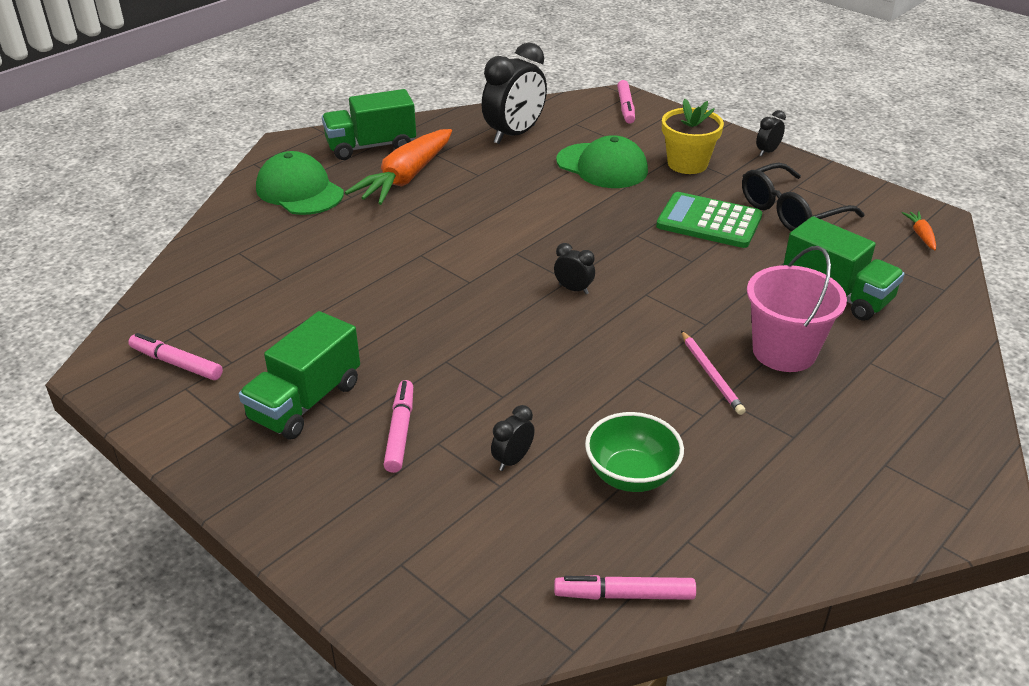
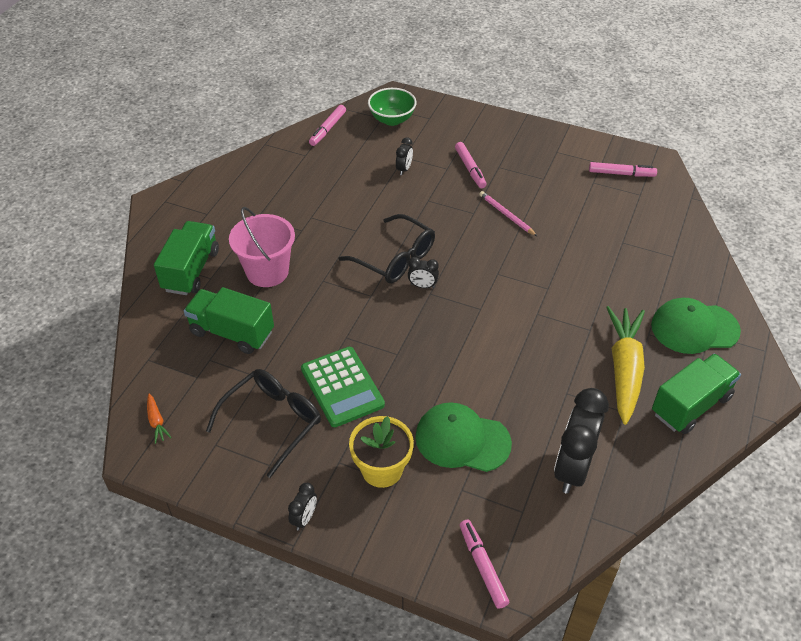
camera: 160 degrees right, 10 degrees up
(299, 191) = (694, 328): green cap -> green cap turned 150 degrees clockwise
(305, 402) = (531, 171): green truck -> green truck (191, 270)
(405, 178) = (624, 369): orange carrot -> yellow carrot
(594, 327) = (395, 259): none -> black glasses
(624, 595) = (327, 129): pink marker -> pink marker turned 135 degrees clockwise
(631, 476) = (340, 176): green bowl -> green bowl (392, 119)
(709, 222) = (342, 387): green calculator -> green calculator turned 60 degrees clockwise
(711, 374) = (311, 243): pink pencil -> pink pencil (506, 215)

